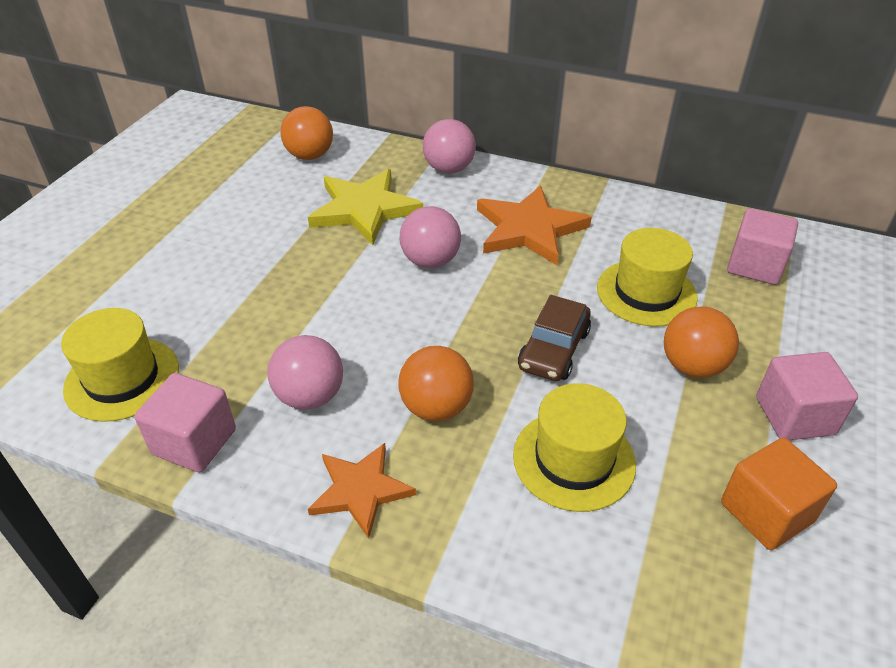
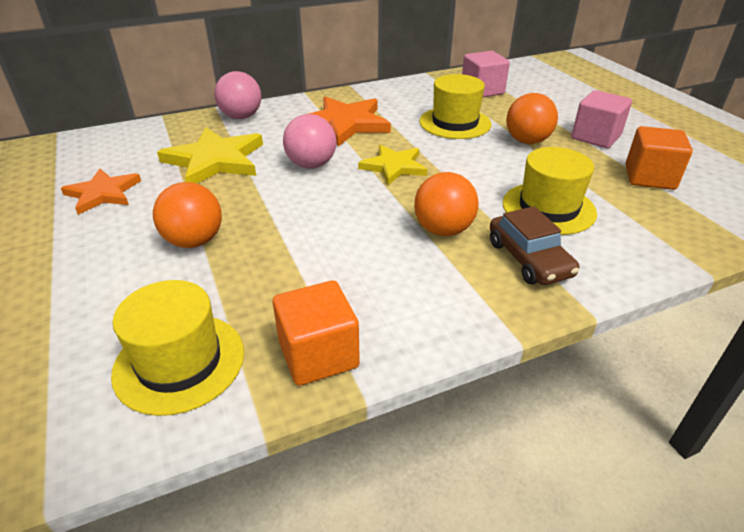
camera: 45 degrees left, 5 degrees down
(194, 442) = (318, 354): pink cube -> orange cube
(310, 156) = (114, 150): orange ball -> orange ball (194, 241)
(310, 396) = (357, 274): pink ball -> none
(360, 490) = (476, 297): orange star -> orange star (103, 193)
(499, 309) = (394, 166): none -> yellow star
(554, 349) = (455, 169): brown car -> brown car (529, 259)

